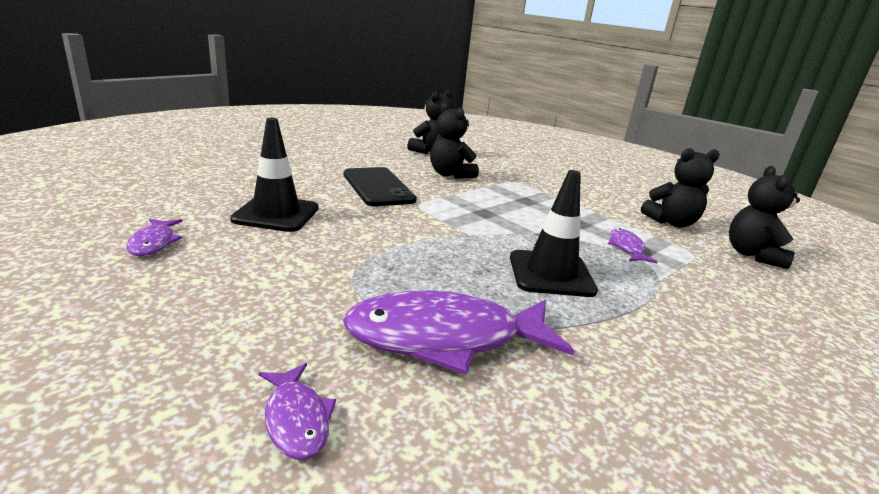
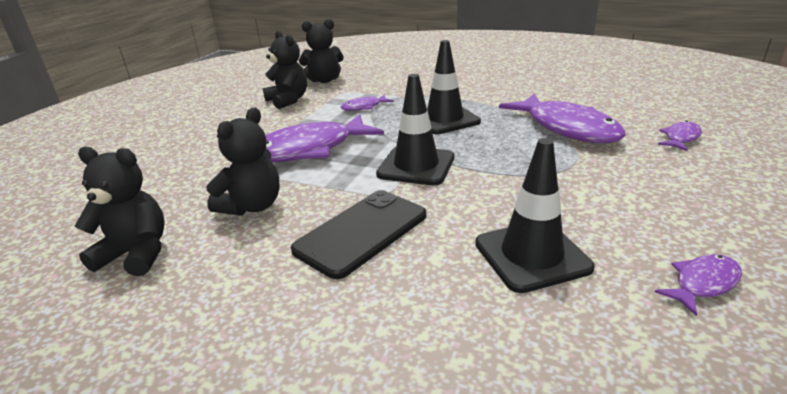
camera: 110 degrees left, 5 degrees up
(448, 225) = (416, 166): none -> black traffic cone
(526, 203) = (308, 150): none -> purple fish

